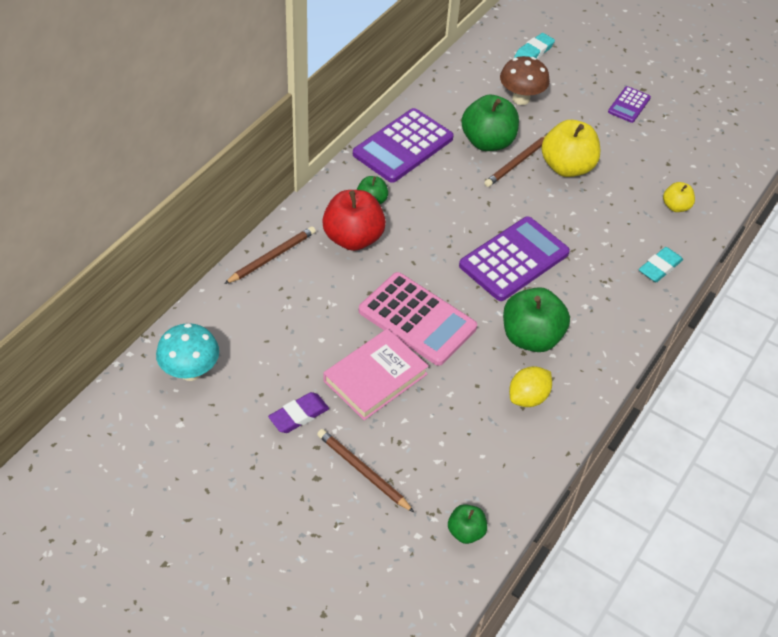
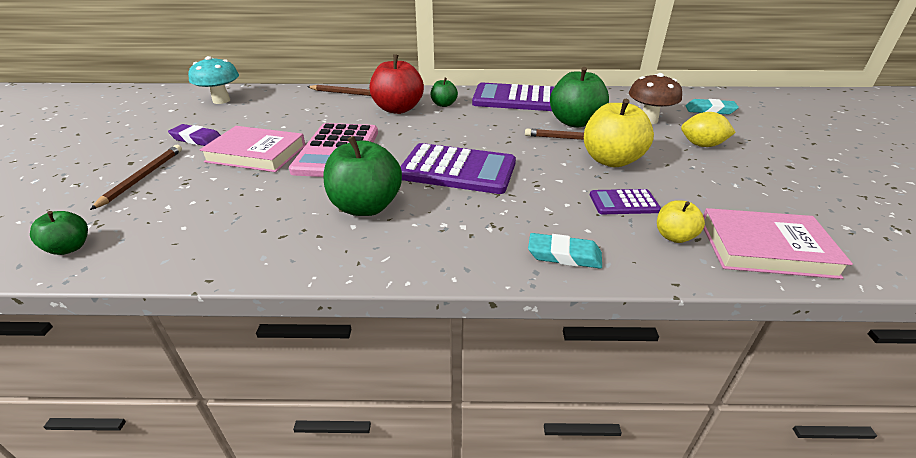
camera: 60 degrees right, 15 degrees down
(528, 397) = (280, 229): yellow lemon -> yellow lemon (702, 145)
(629, 105) = (752, 165): purple calculator -> purple calculator (623, 203)
(712, 178) = (765, 248): none -> pink book

